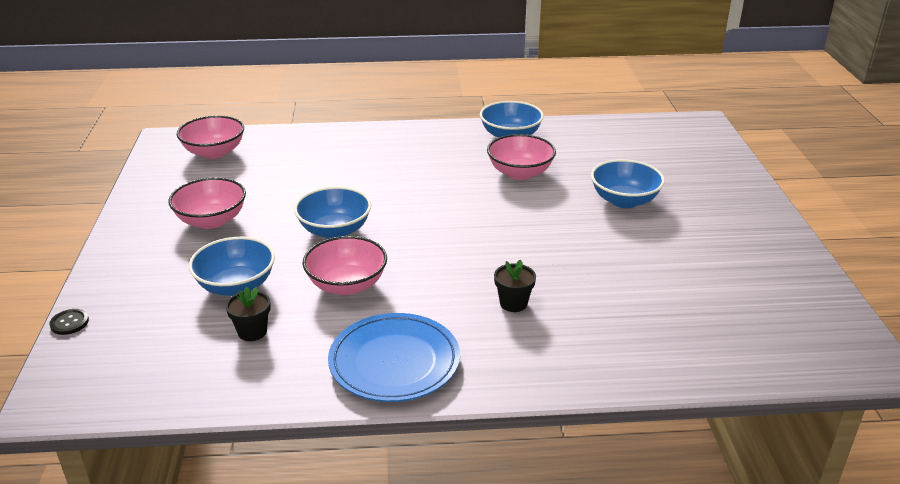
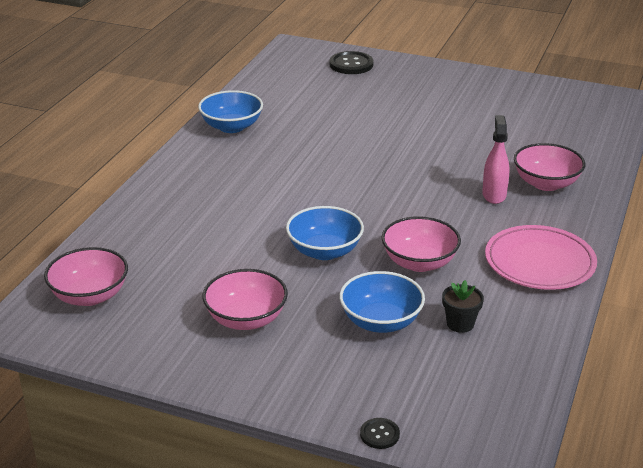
camera: 65 degrees left, 0 degrees up
(394, 362) = (539, 263): blue plate -> pink plate
(513, 303) = (494, 195): black flower pot -> pink spray bottle
(520, 173) = (302, 140): pink bowl -> pink bowl (546, 183)
(624, 200) = (385, 112): blue bowl -> none
(704, 159) = (351, 64): none -> black button

